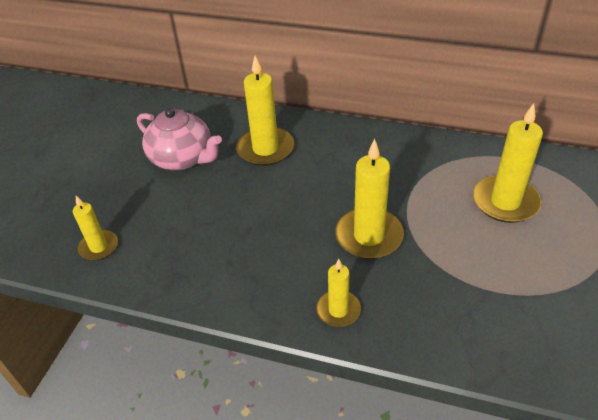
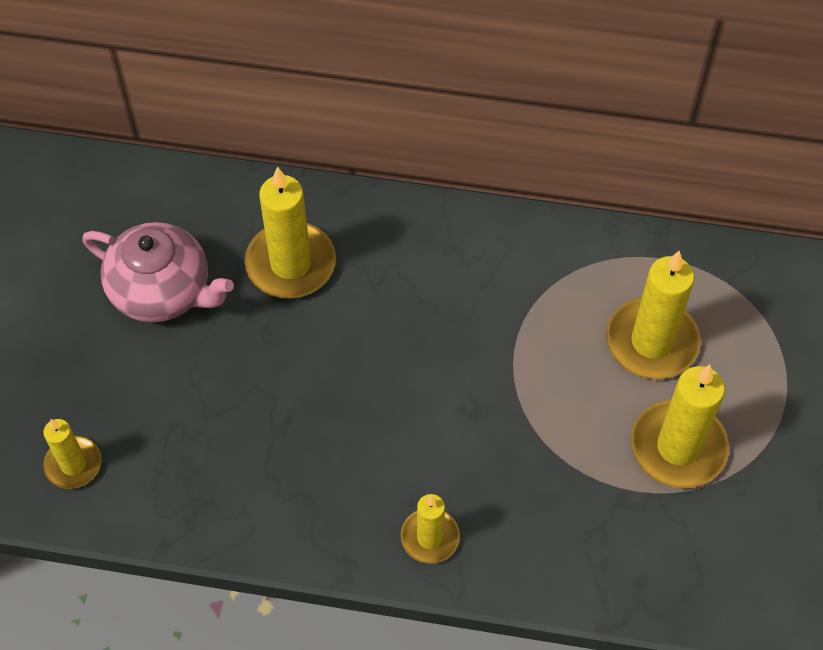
camera: 10 degrees left, 15 degrees up
(369, 236) = (462, 416): yellow candle -> yellow candle (678, 447)

